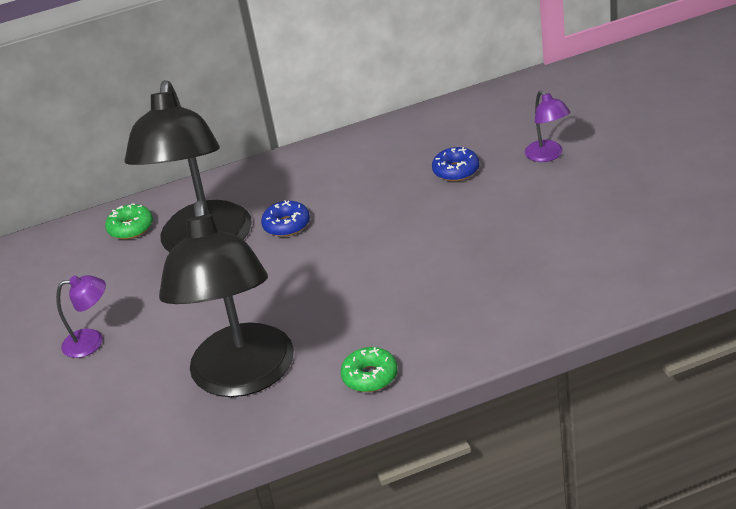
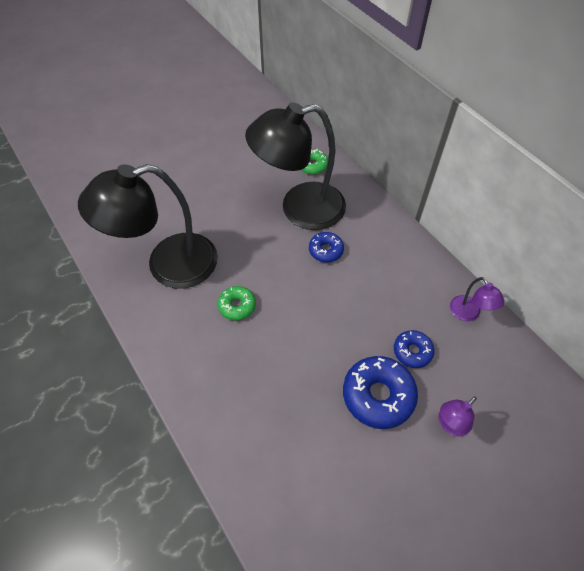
camera: 70 degrees right, 20 degrees up
(92, 342) = (202, 179): purple lamp -> purple lamp (468, 314)
(370, 376) = (166, 339): green donut -> green donut (237, 306)
(503, 200) = (378, 395): none -> blue donut

